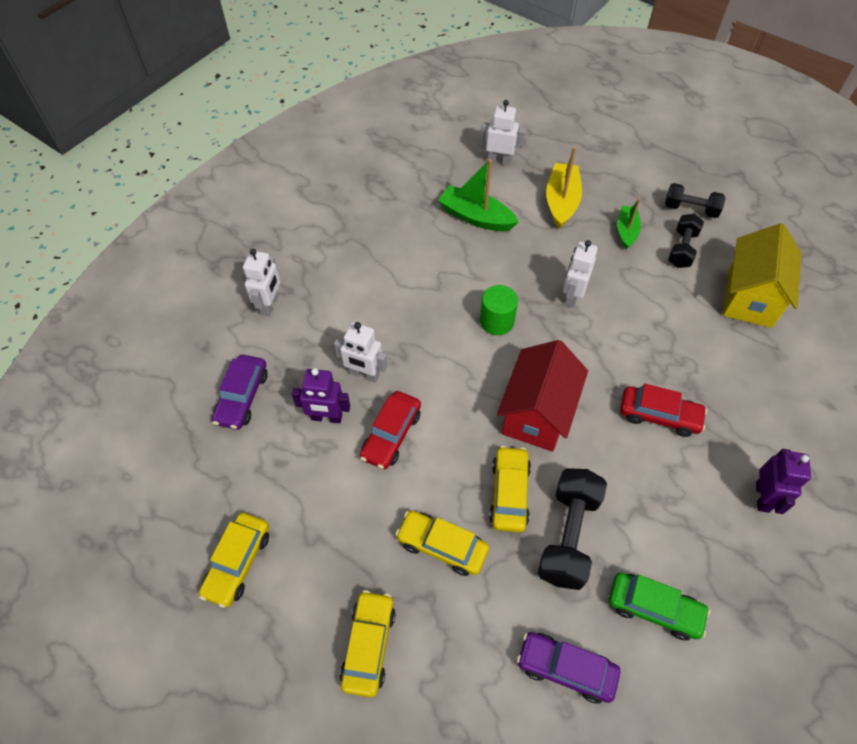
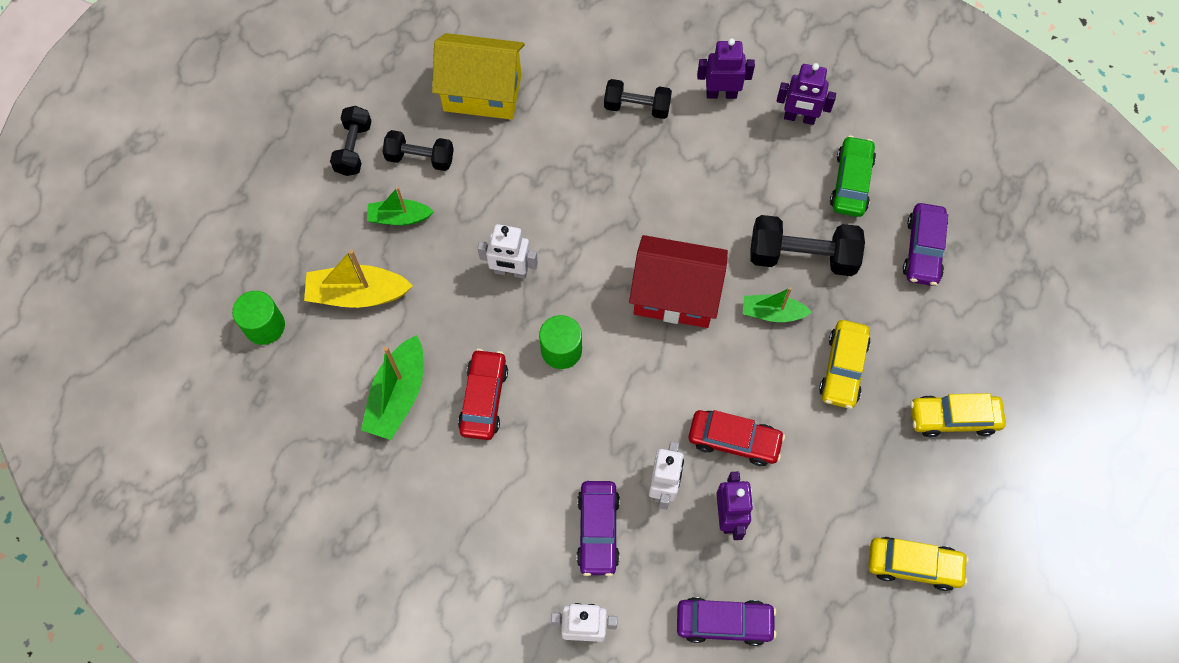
camera: 100 degrees left, 10 degrees up
(341, 324) = (598, 530): none -> purple car
(499, 161) = (288, 379): white robot -> none
(509, 493) = (772, 313): yellow car -> green boat
(541, 151) = (264, 326): none -> green cylinder
(659, 415) = (652, 180): red car -> red car (484, 398)
(736, 571) = (799, 118): none -> purple robot
(741, 416) = (637, 107): none -> black dumbbell

